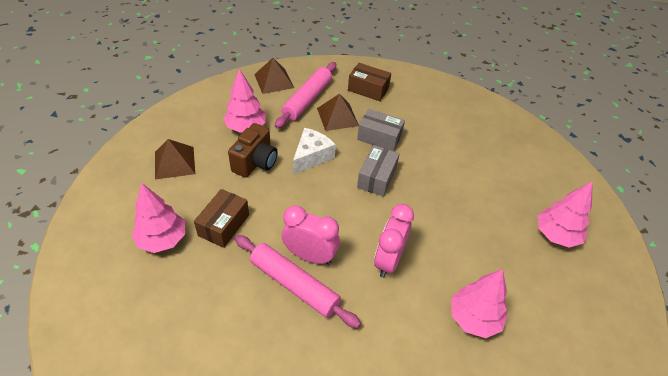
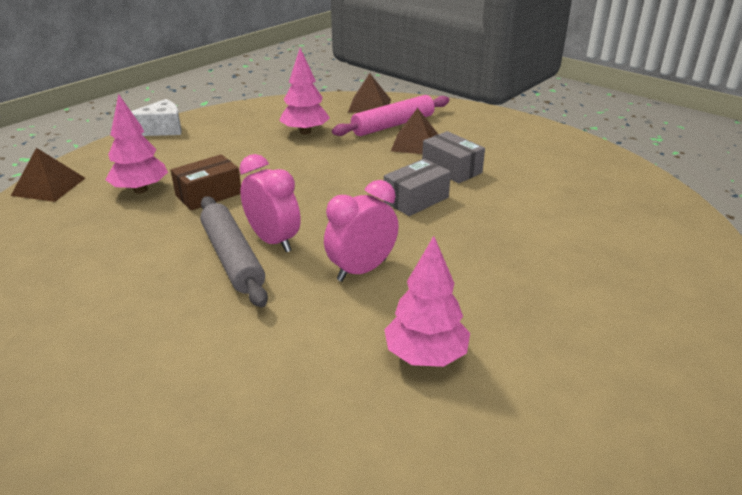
camera: 30 degrees right, 15 degrees down
(174, 162) = (209, 141): brown pyramid -> brown pyramid (49, 186)
(255, 162) = (288, 158): brown camera -> none
(294, 285) = (232, 258): pink rolling pin -> grey rolling pin
(311, 156) = (354, 167): white cheese -> white cheese (161, 129)
(368, 89) = (475, 130): brown box -> none
(556, 235) = (632, 314): pink tree -> none

